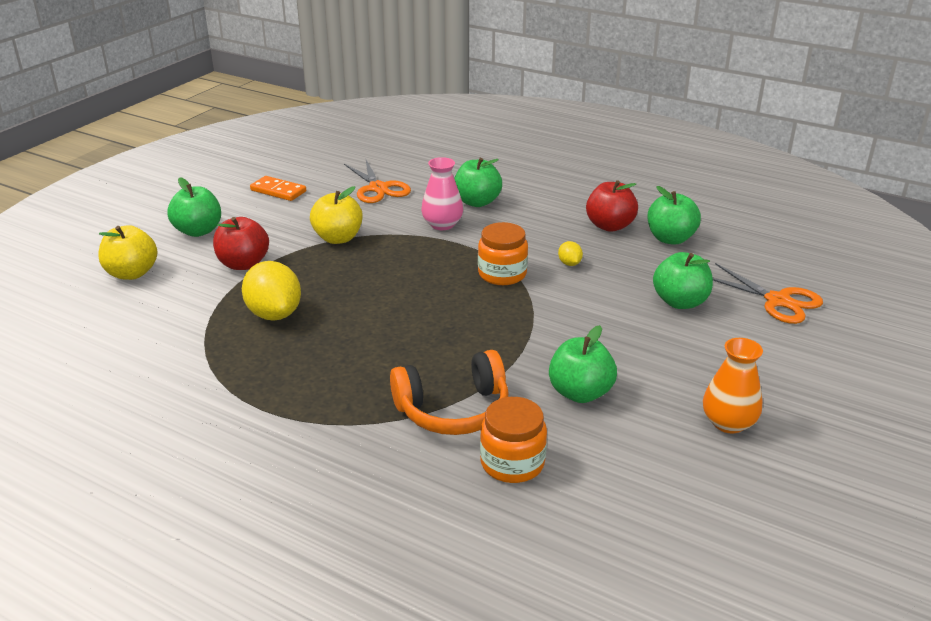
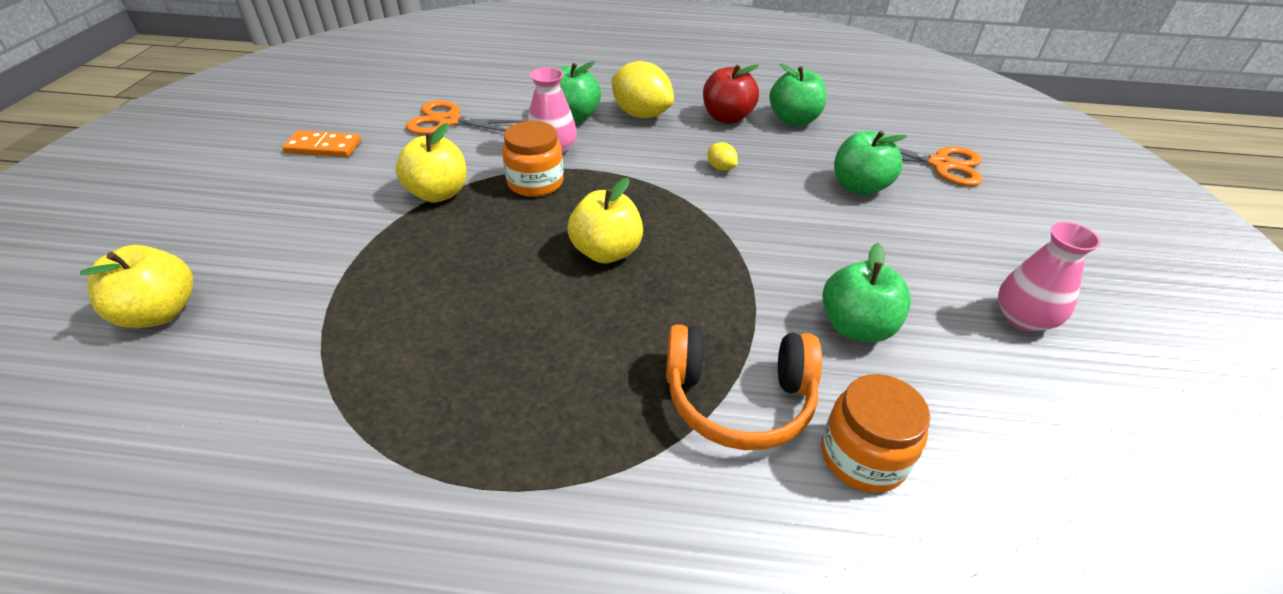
camera: 25 degrees left, 10 degrees up
(198, 231) = (237, 224): green apple -> none
(243, 264) = (329, 258): red apple -> none
(274, 314) = (414, 322): yellow lemon -> yellow lemon (641, 114)
(378, 188) = (449, 121): orange scissors -> orange scissors turned 150 degrees clockwise
(431, 302) = (606, 252): none -> yellow apple
(453, 410) = (738, 399): orange headphones -> orange headphones turned 45 degrees clockwise
(502, 274) = (661, 196): orange jar -> orange jar (535, 182)
(728, 423) = (1023, 318): orange vase -> pink vase

